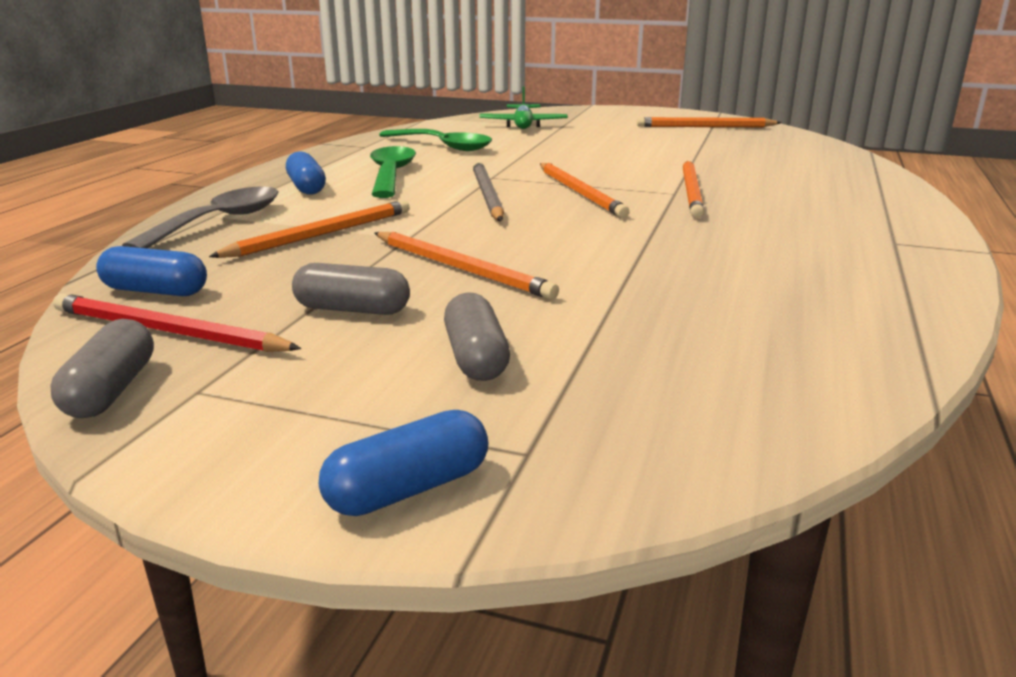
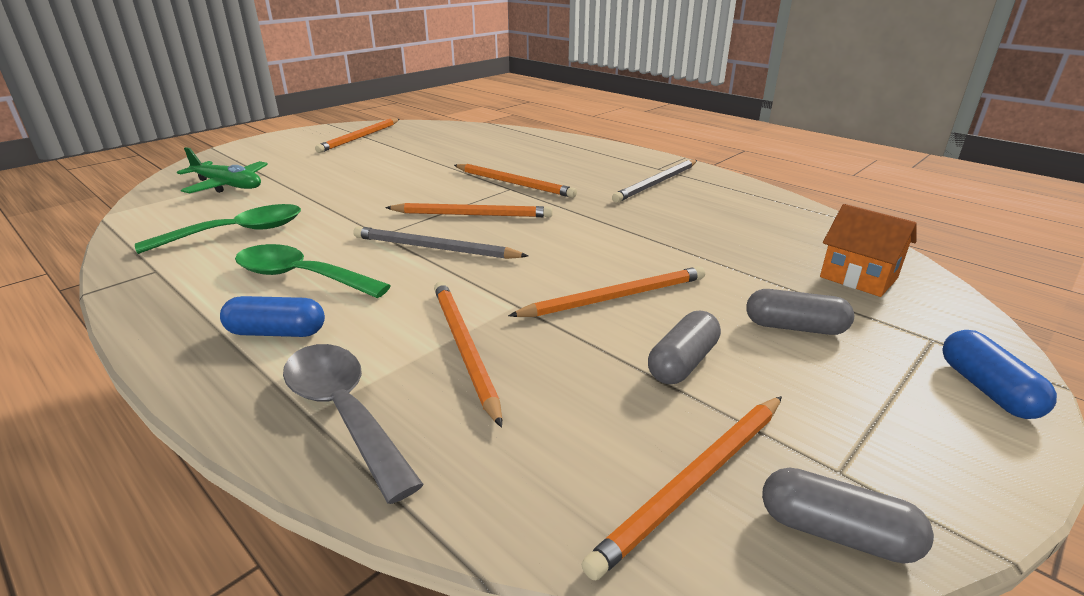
camera: 65 degrees left, 5 degrees up
(155, 291) = (567, 485): blue capsule -> none
(168, 331) = (694, 482): red pencil -> orange pencil
(681, 396) = (858, 277): none -> orange house
(829, 248) = (656, 183): none -> grey pencil

